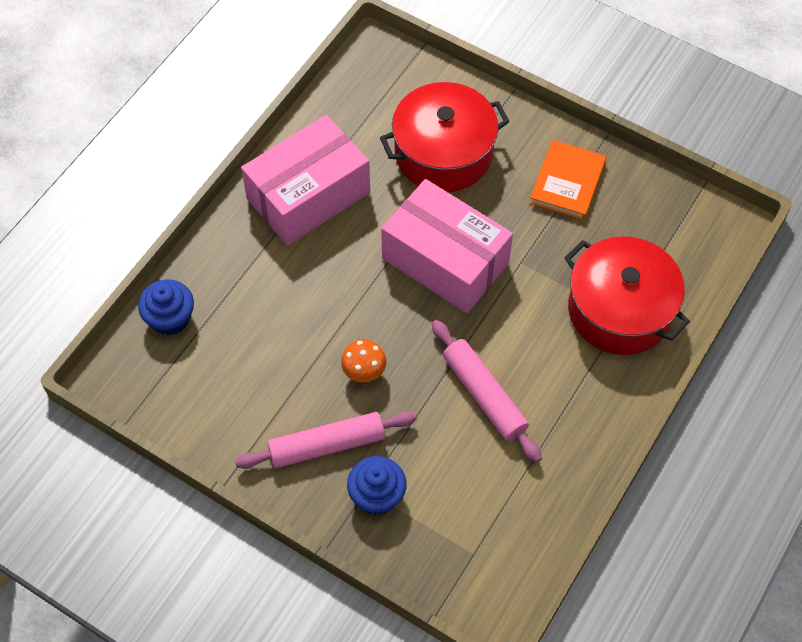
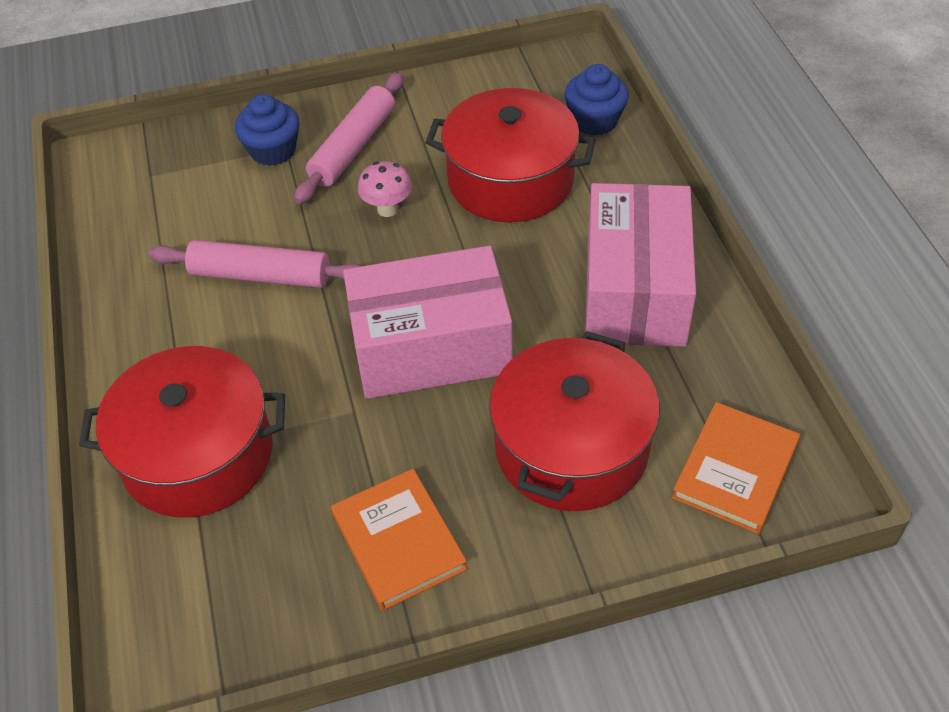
camera: 135 degrees right, 10 degrees down
(273, 324) = (510, 180): none -> red pot
(364, 373) = (387, 209): orange mushroom -> pink mushroom
(390, 82) = (735, 470): none -> orange book

